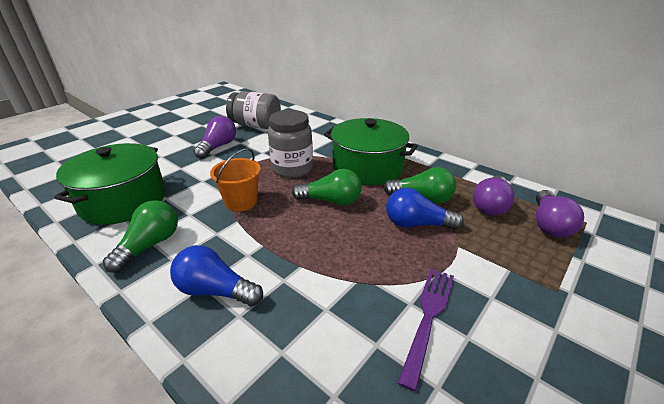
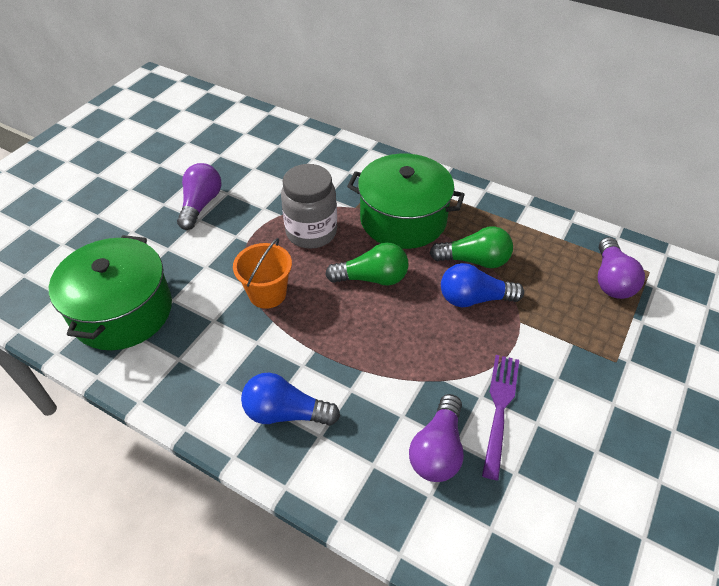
camera: 10 degrees left, 15 degrees up
(150, 245) = (188, 369): green light bulb -> none
(256, 126) = (237, 158): grey jar -> none
(490, 205) = (550, 261): purple light bulb -> purple light bulb (437, 449)

